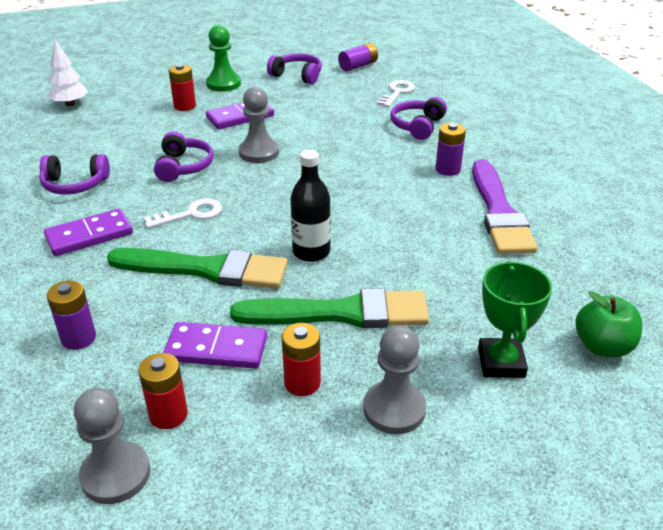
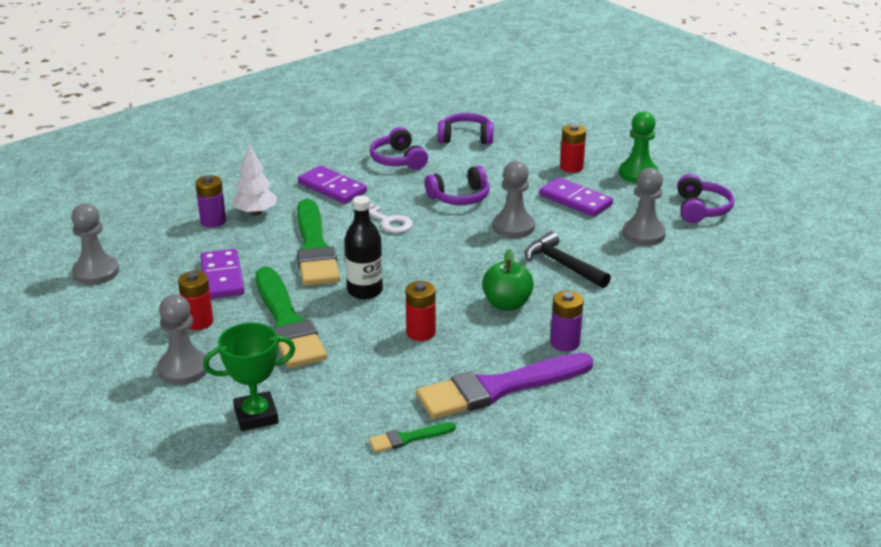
camera: 70 degrees right, 5 degrees down
(70, 104) = (526, 116): white tree -> white tree (256, 213)
(168, 415) = (151, 276): red battery -> red battery (421, 332)
(315, 103) = (643, 234): none -> grey pawn
(335, 145) = (562, 265): none -> black hammer
(358, 66) = (769, 241): purple battery -> none
(397, 92) = (723, 280): white key -> none
(417, 126) = (649, 308): purple headphones -> purple headphones (466, 138)
(557, 272) = (408, 438): none -> green brush
(602, 346) = (301, 475): green apple -> green apple (507, 304)

